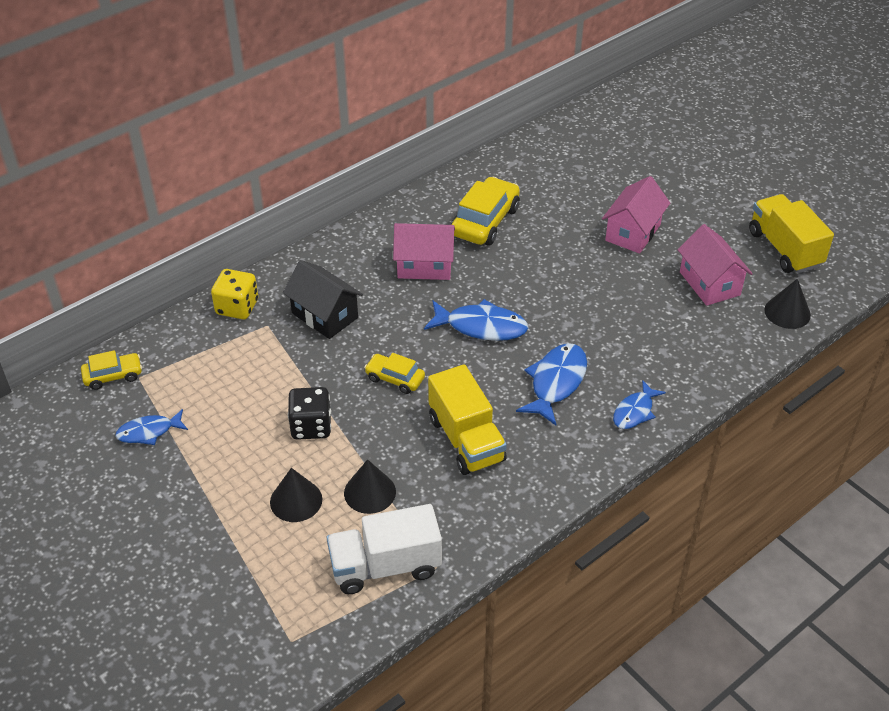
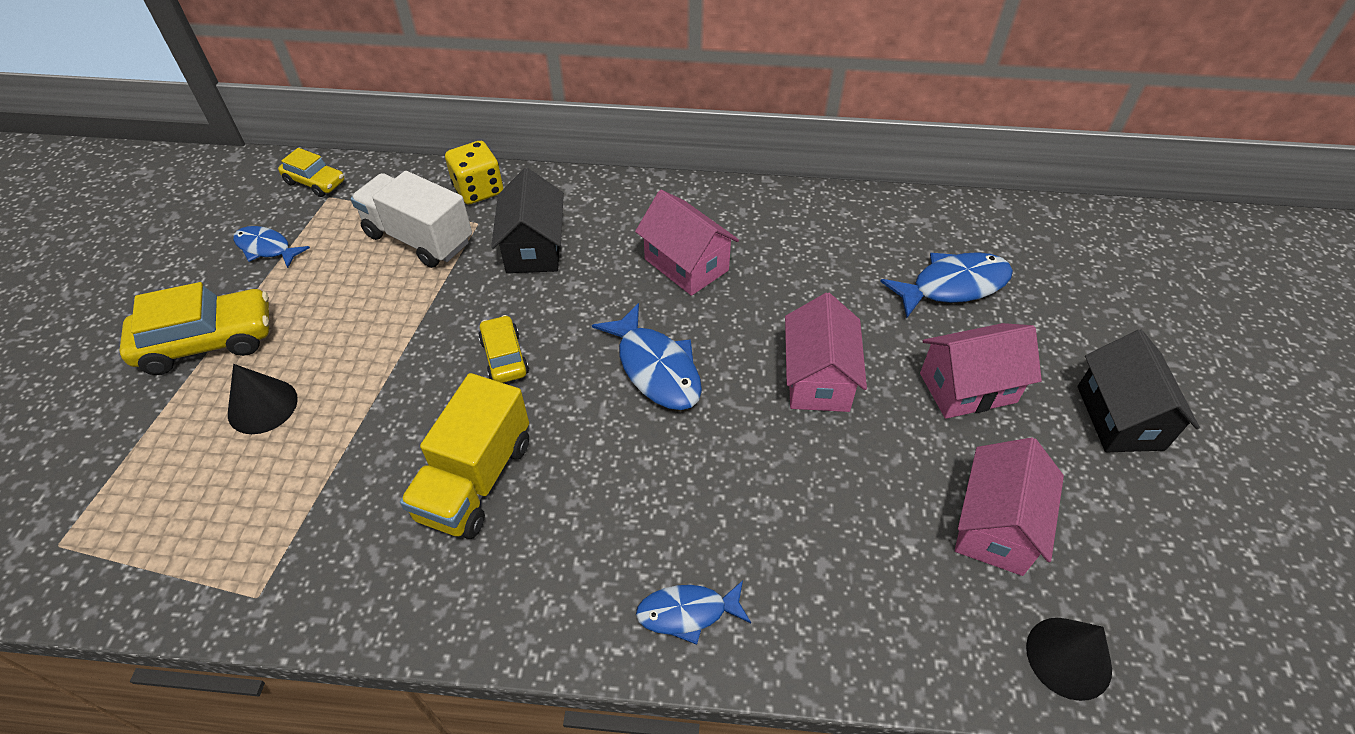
camera: 45 degrees right, 5 degrees up
(311, 426) = (375, 344): black dice -> none
(370, 492) = (323, 455): black cone -> none
(385, 566) = (223, 548): white truck -> white truck (419, 238)
(485, 221) = (808, 261): yellow car -> yellow car (208, 341)
(556, 382) = (648, 495): blue fish -> blue fish (953, 286)
(564, 276) = (818, 379): none -> pink house
(706, 202) = (1119, 417): none -> black house
(784, 249) = (1171, 562): yellow truck -> none

